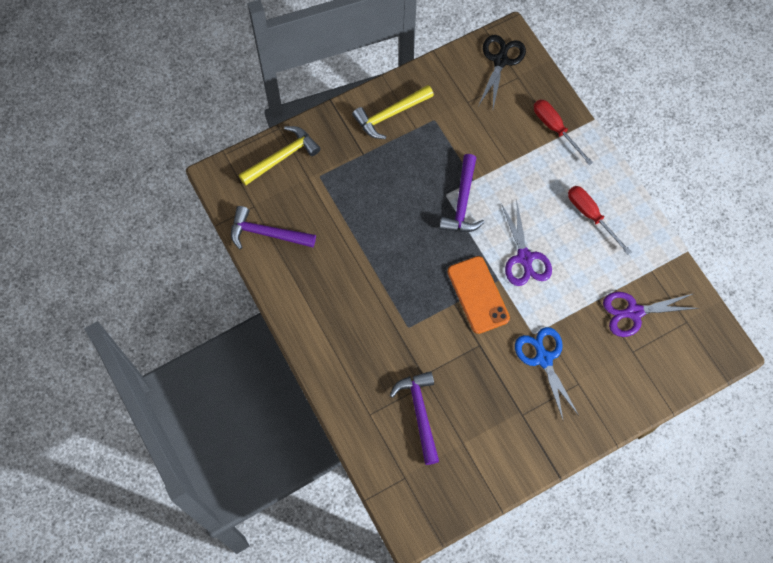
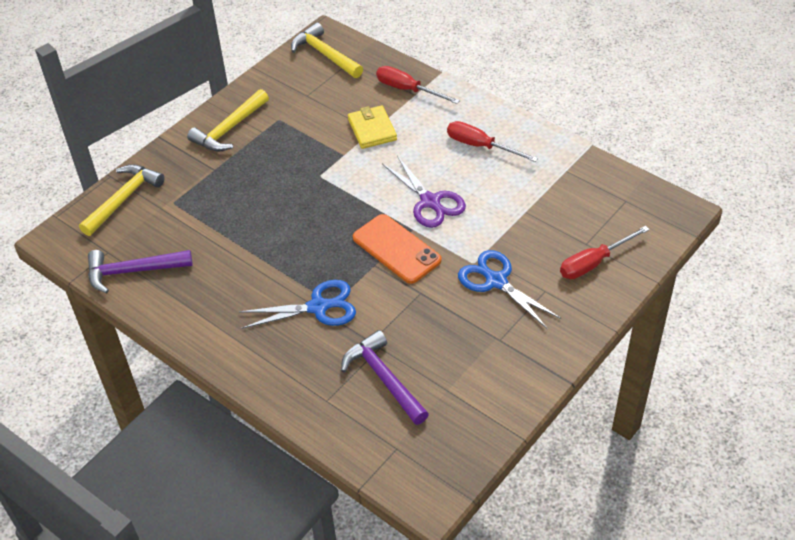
camera: 20 degrees left, 20 degrees down
(395, 326) = (318, 307): none -> blue scissors
(462, 202) = (341, 176): purple hammer -> none
(500, 61) = (325, 54): black scissors -> yellow hammer
(507, 162) = (372, 130): none -> yellow wallet
(630, 373) = (594, 263): none -> red screwdriver
(634, 312) = (568, 210): purple scissors -> none

